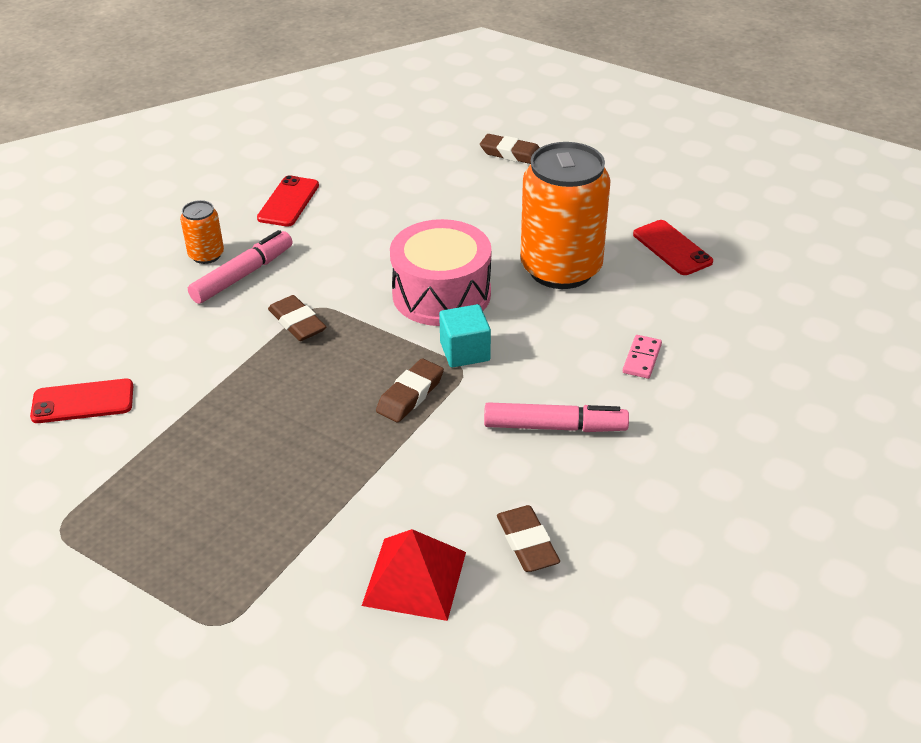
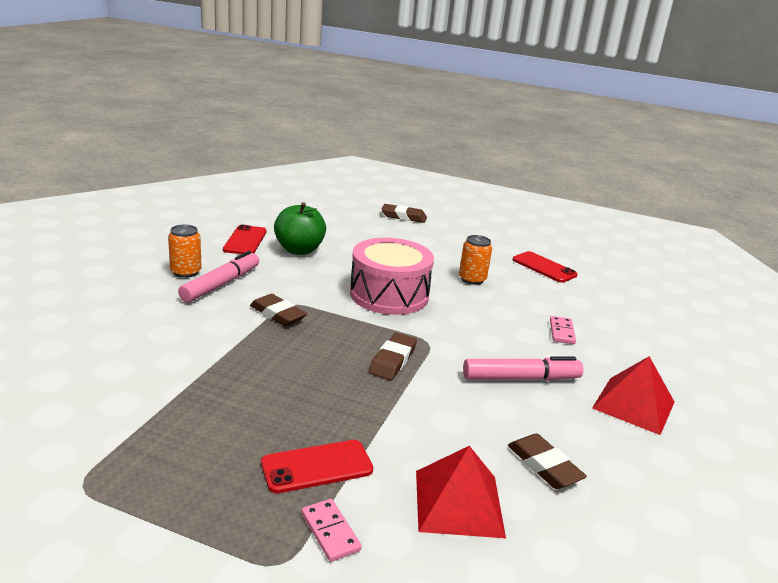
camera: 15 degrees left, 15 degrees down
(83, 402) = (91, 375): red phone -> red phone (317, 466)
(276, 598) = (330, 532): none -> pink domino
(351, 218) = (299, 250): none -> green apple
(465, 351) = (424, 330): turquoise cube -> none
(561, 269) = (472, 279): orange can -> orange can, size x0.45
(678, 471) = (634, 405): none -> red pyramid

